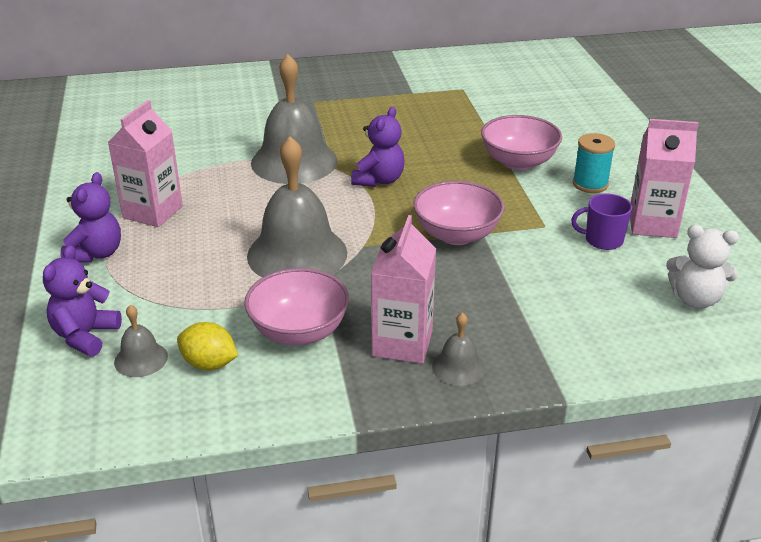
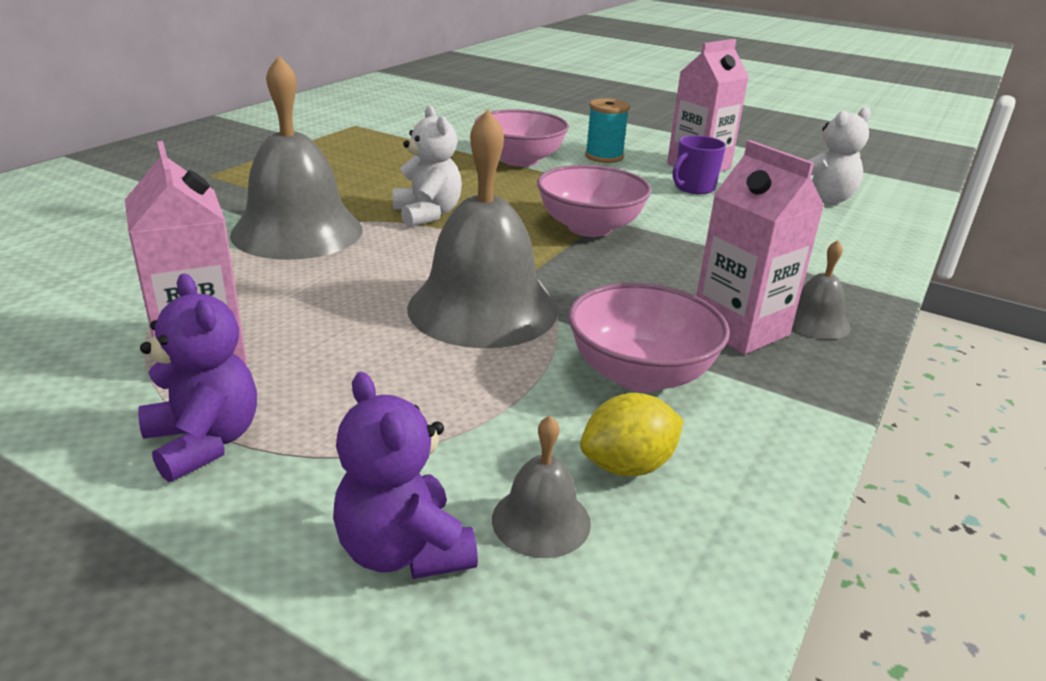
camera: 50 degrees left, 5 degrees down
(379, 180) = (427, 214): purple teddy bear -> white teddy bear

